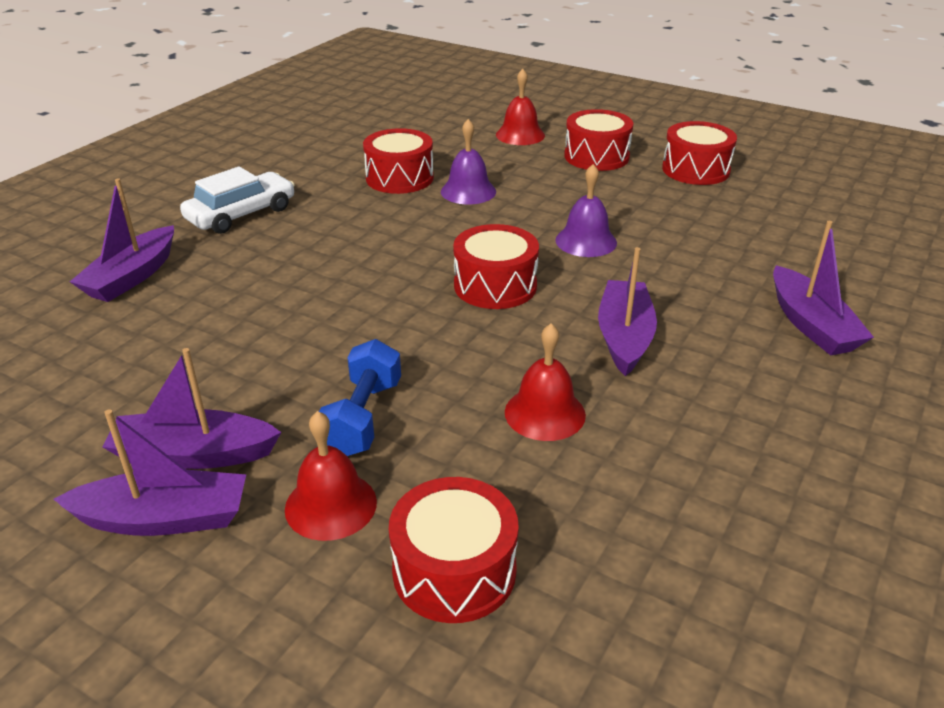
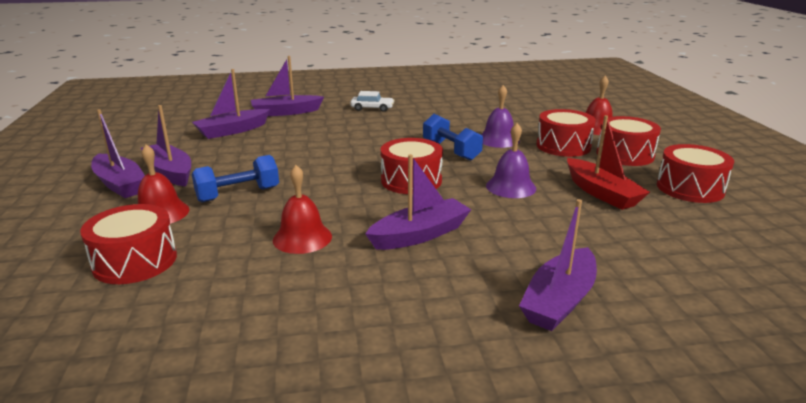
camera: 50 degrees right, 10 degrees down
(122, 345) = (232, 131): none -> purple boat
(241, 214) = (372, 108): white car -> white car, size x0.63
(399, 178) = (476, 121): red drum -> red drum (563, 146)
(454, 228) = (451, 150): none -> blue dumbbell
(656, 208) = (601, 193): none -> red boat

